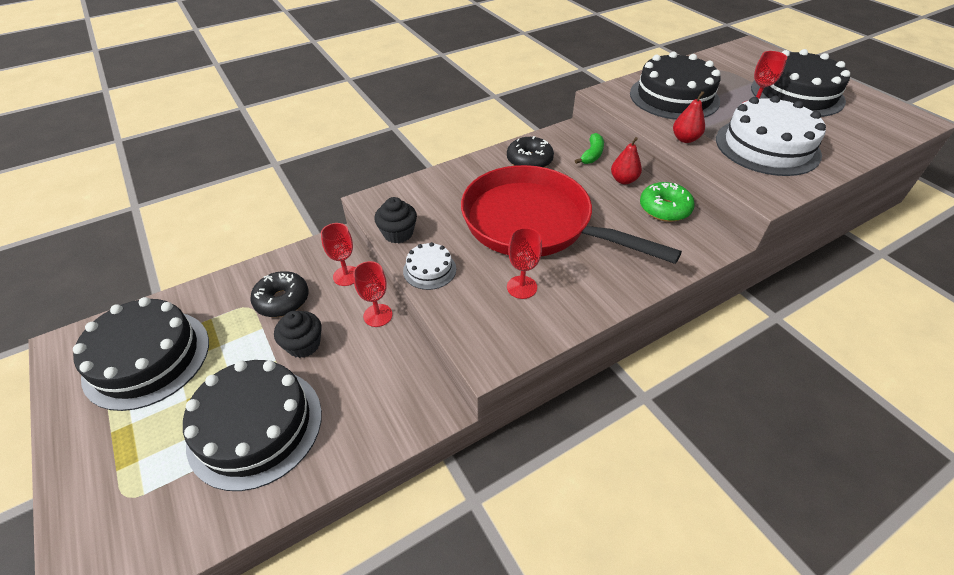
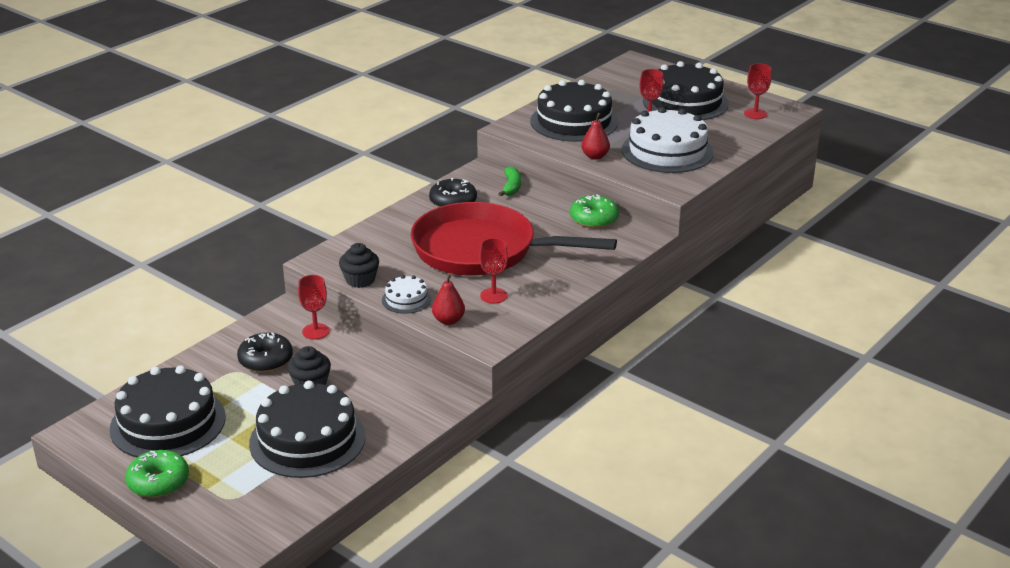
camera: 20 degrees left, 15 degrees down
(80, 443) = (158, 482): none -> green donut
(378, 315) = (365, 352): red goblet -> red goblet (755, 114)
(623, 180) = (549, 203): red pear -> red pear (448, 320)

